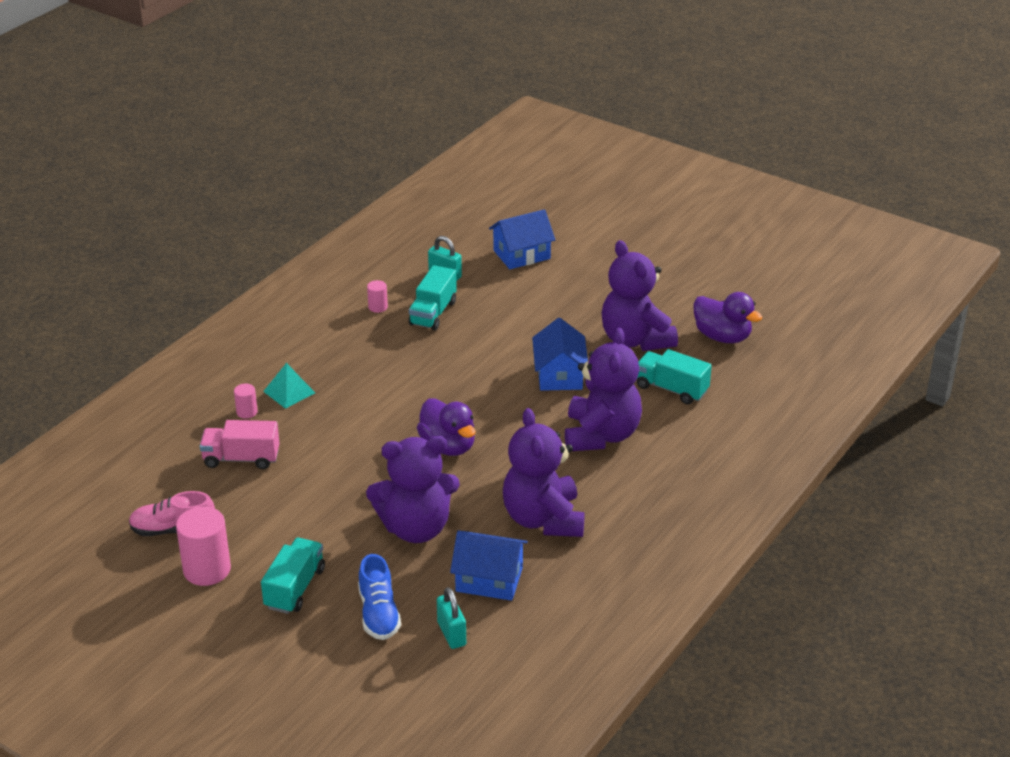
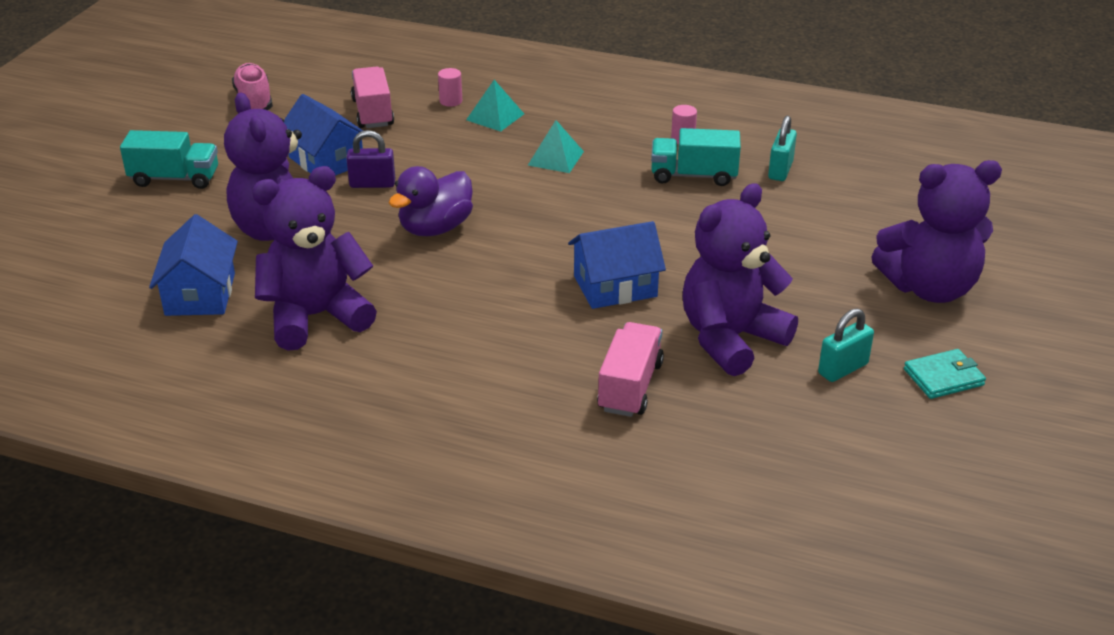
camera: 75 degrees right, 0 degrees up
(207, 570) = (198, 128): pink cylinder -> none
(365, 471) = (372, 184): none -> purple padlock
(374, 372) = (556, 158): none -> turquoise pyramid
(379, 614) = (138, 233): blue shoe -> none
(451, 634) = (107, 283): turquoise padlock -> turquoise padlock (843, 369)
(521, 254) = (869, 217): blue house -> blue house (326, 161)
(601, 435) = (499, 338): purple teddy bear -> purple teddy bear (929, 288)
(671, 389) = (630, 387): turquoise truck -> pink truck
(698, 273) = (943, 377): none -> turquoise wallet
(722, 337) = (788, 421): purple duck -> none

